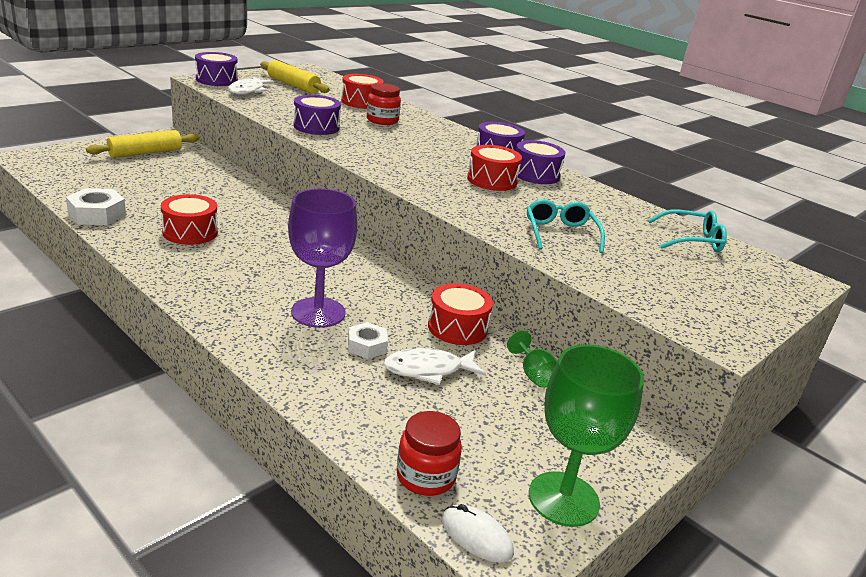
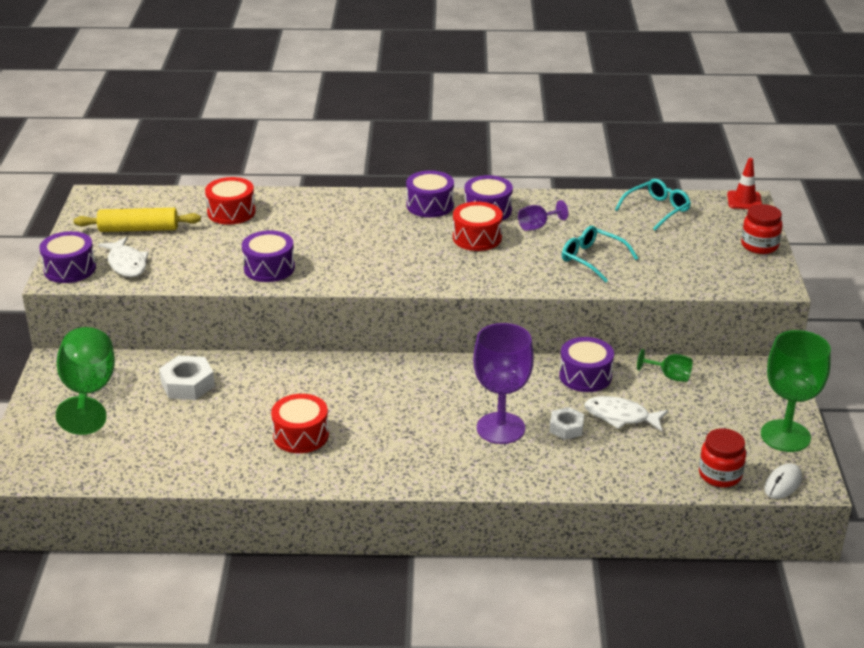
camera: 40 degrees left, 5 degrees up
(97, 214) = (206, 473): white nut -> white nut (187, 384)
(145, 153) = (88, 393): yellow rolling pin -> green goblet
(382, 120) = (292, 224): red jar -> red jar (759, 245)
(428, 370) = (621, 416): white fish -> white fish turned 75 degrees clockwise
(457, 327) = (585, 376): red drum -> purple drum
(476, 536) = (783, 483): white mouse -> white mouse turned 45 degrees counterclockwise
(556, 198) = (537, 226): none -> purple goblet
(804, 278) = (744, 201): none -> red traffic cone

